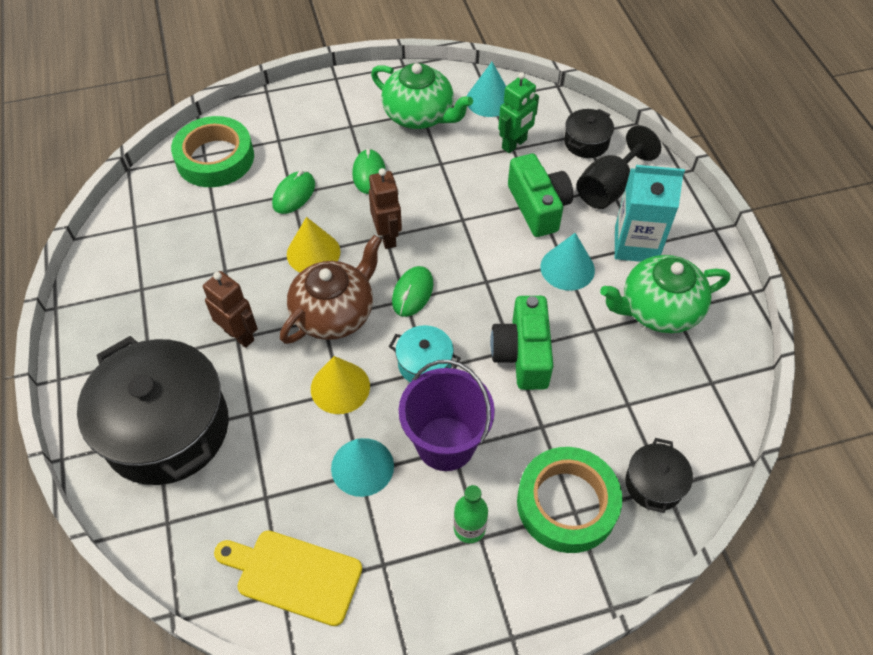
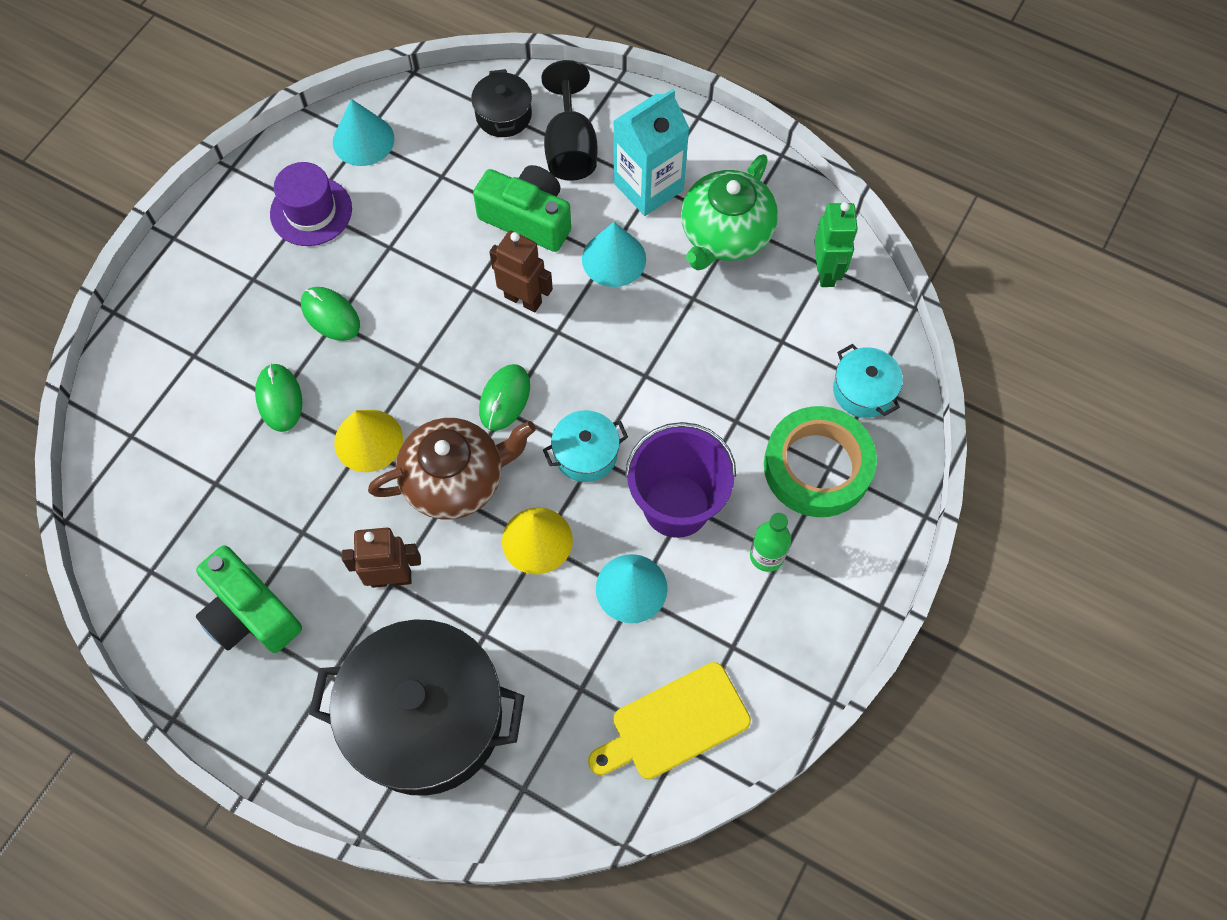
camera: 45 degrees left, 10 degrees up
(215, 158) = (148, 430): green tape -> none
(334, 313) = (455, 479): brown teapot -> brown teapot turned 75 degrees clockwise
(388, 237) = (421, 364): brown robot -> brown robot (523, 299)
(412, 293) = (505, 398): green mouse -> green mouse turned 45 degrees clockwise
(419, 115) = (311, 211): green teapot -> purple hat
(514, 144) = (438, 170): green robot -> green robot (826, 271)
(522, 354) = (657, 372): green camera -> green camera (250, 613)
(654, 484) = (863, 391): black pot -> turquoise pot

